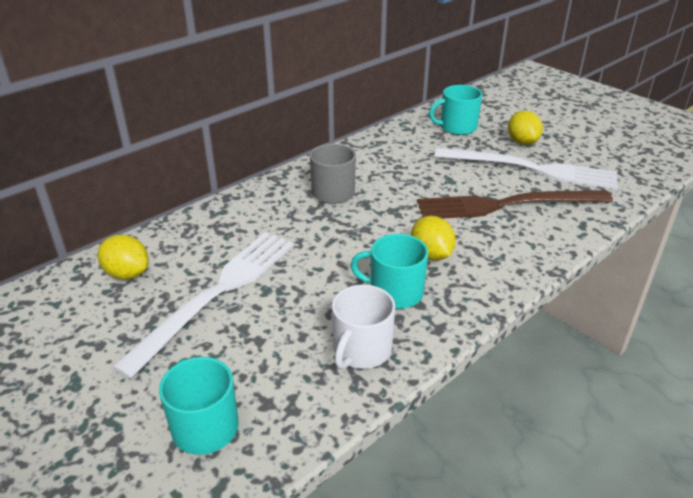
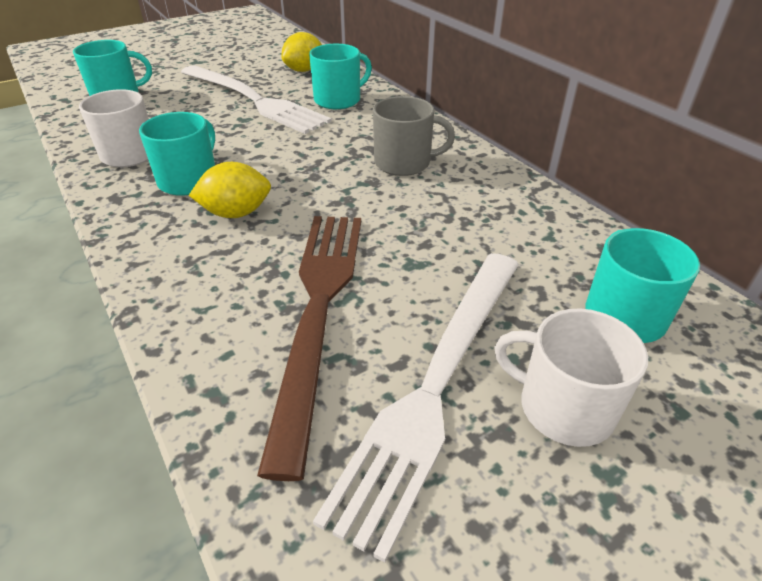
camera: 100 degrees right, 5 degrees up
(215, 237) = (338, 100): none -> turquoise mug
(522, 142) = (563, 407): yellow lemon -> white mug

